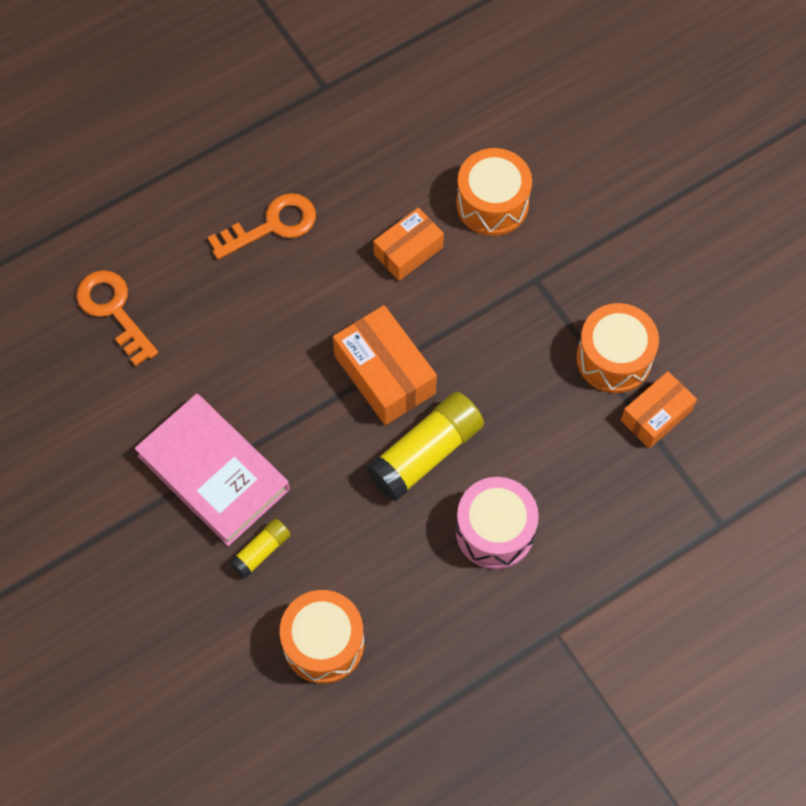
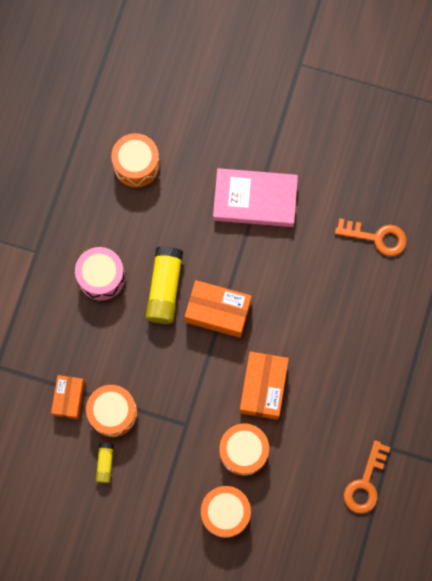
camera: 140 degrees right, 10 degrees up
(261, 551) = (200, 182): yellow glue stick -> yellow glue stick (105, 463)
(272, 225) = (343, 345): orange key -> orange key (365, 483)
(408, 251) = (263, 388): orange box -> orange box, size x1.52
(569, 159) = (225, 512): none -> orange drum

